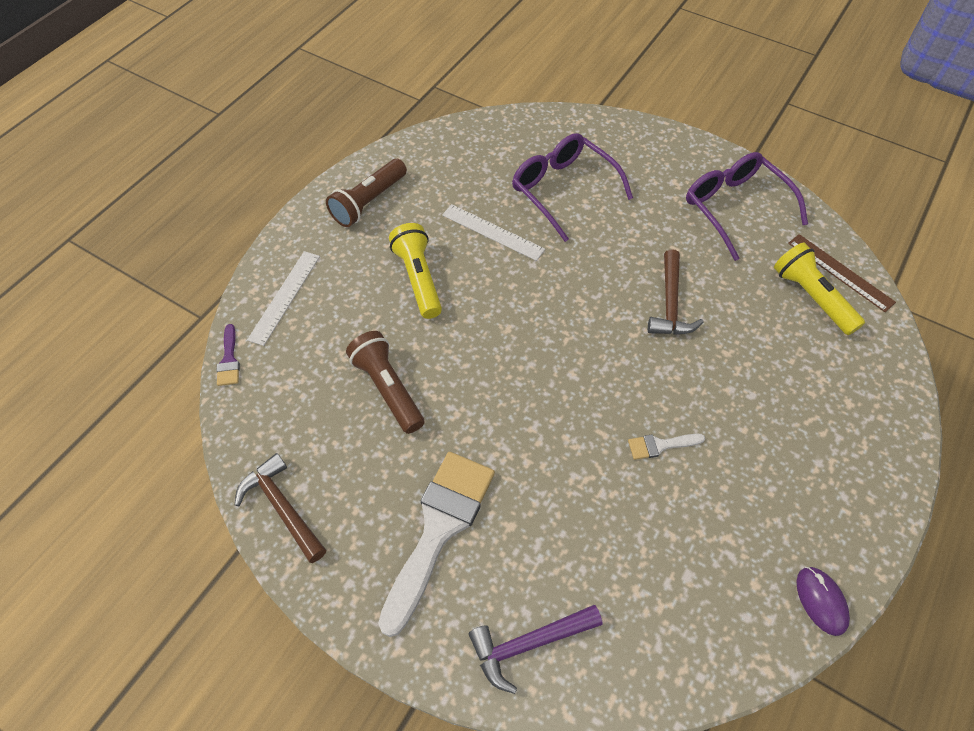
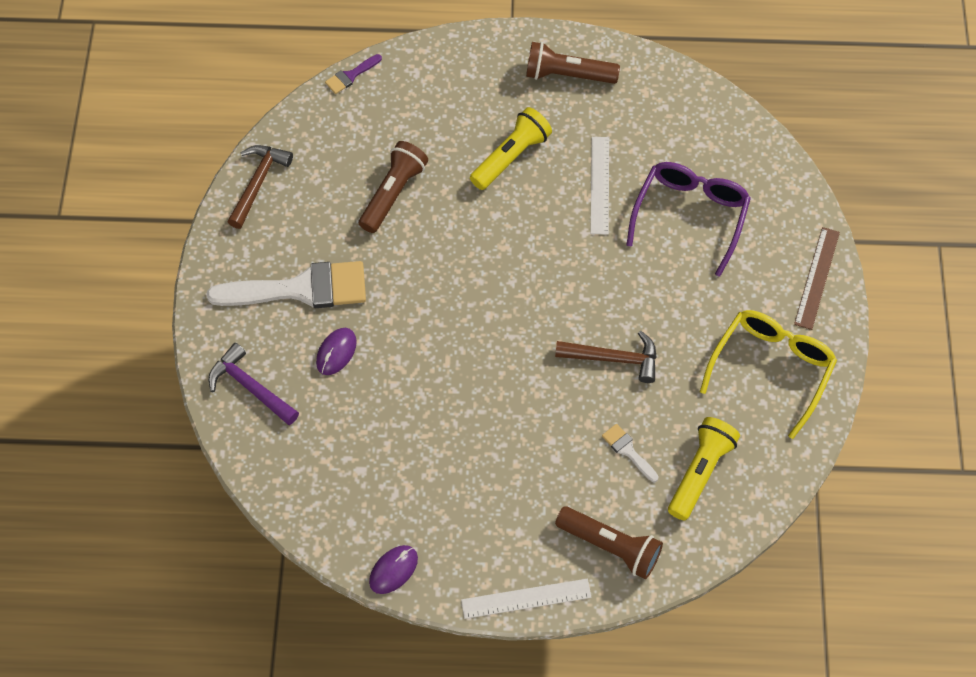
camera: 60 degrees right, 5 degrees up
(285, 297) = (430, 75): white ruler -> white ruler (526, 598)
(535, 530) = (336, 352): none -> purple mouse
(660, 445) = (462, 407): white brush -> white brush (628, 450)
(670, 304) = (613, 358): brown hammer -> brown hammer turned 150 degrees counterclockwise
(734, 208) = (771, 368): purple glasses -> yellow glasses
(840, 272) = (749, 488): brown ruler -> brown ruler (817, 278)
(861, 396) = (610, 546): none -> brown flashlight

